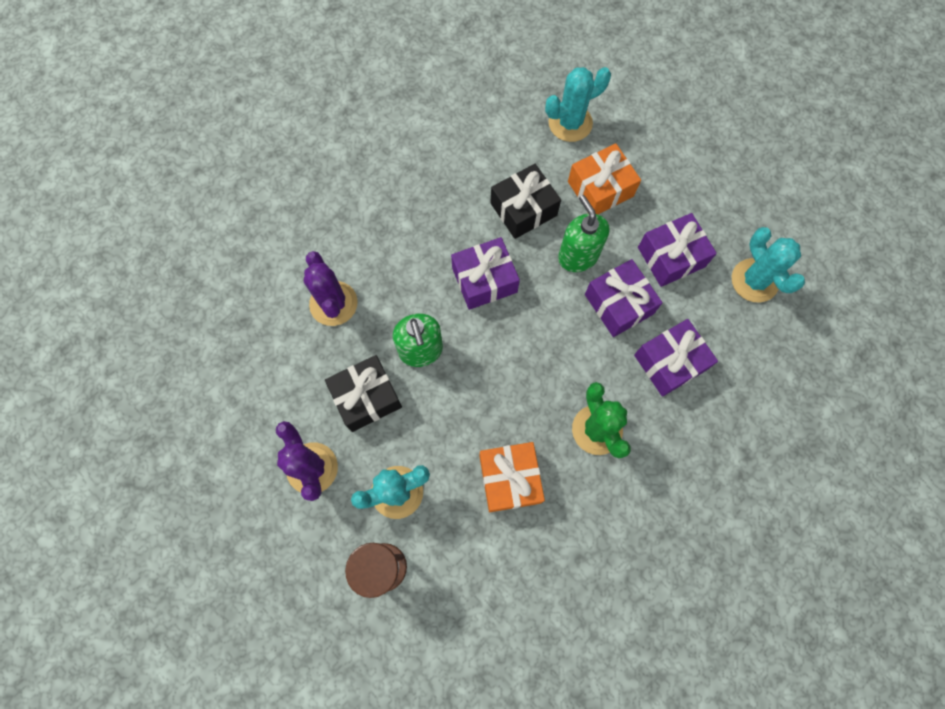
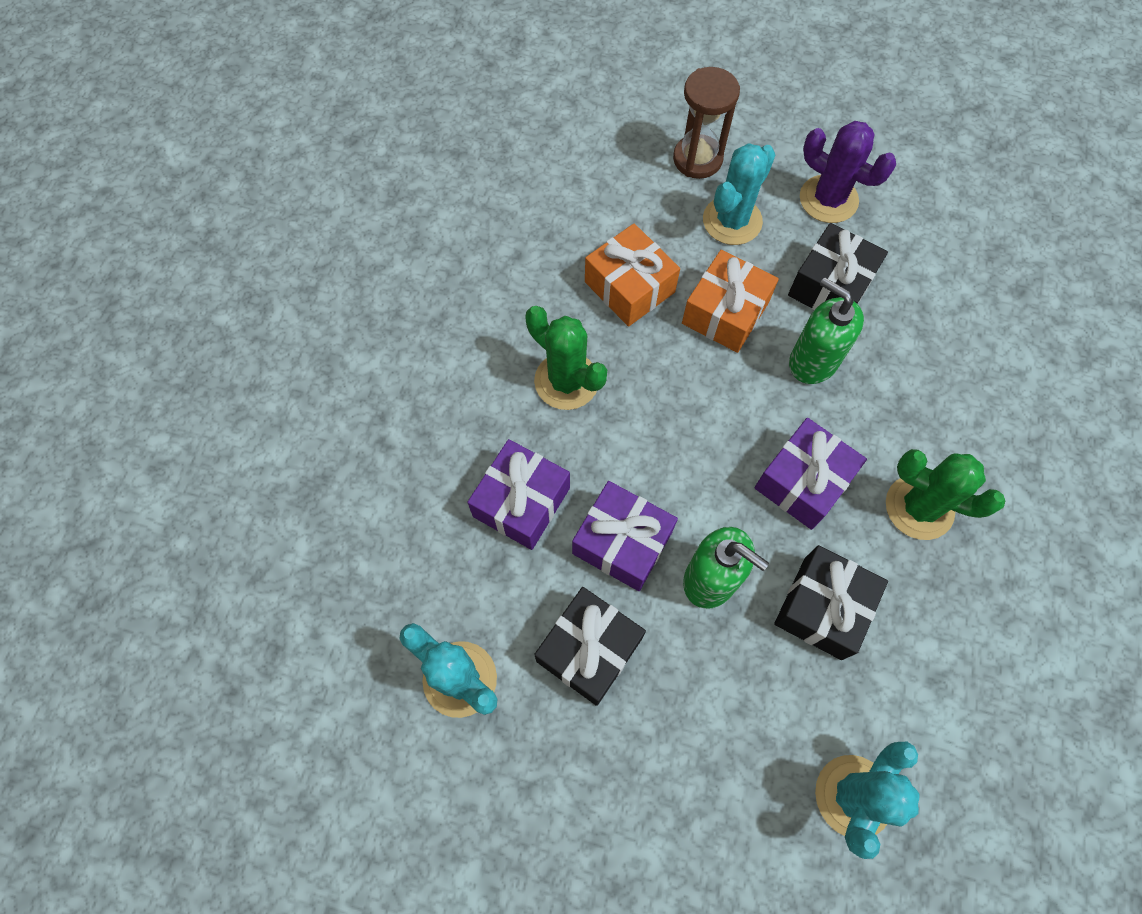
camera: 150 degrees right, 5 degrees down
(333, 303) = (947, 359): purple cactus -> none
(427, 229) = (919, 507): none -> green cactus
(600, 189) = (742, 703): orange gift -> orange gift (725, 313)
(671, 257) = (589, 650): purple gift -> black gift

